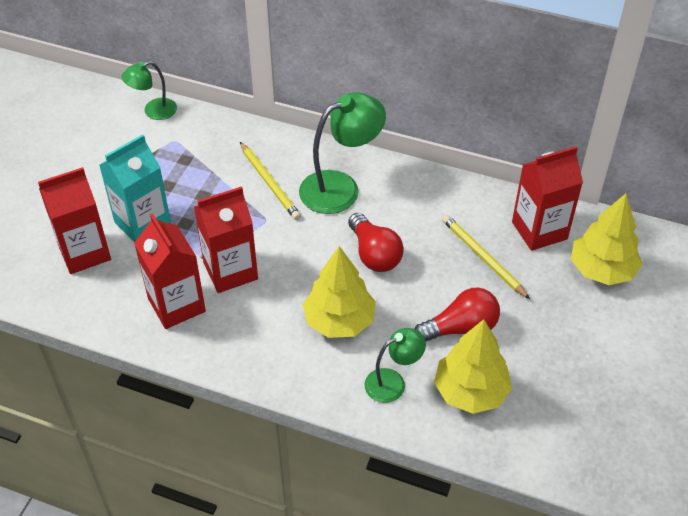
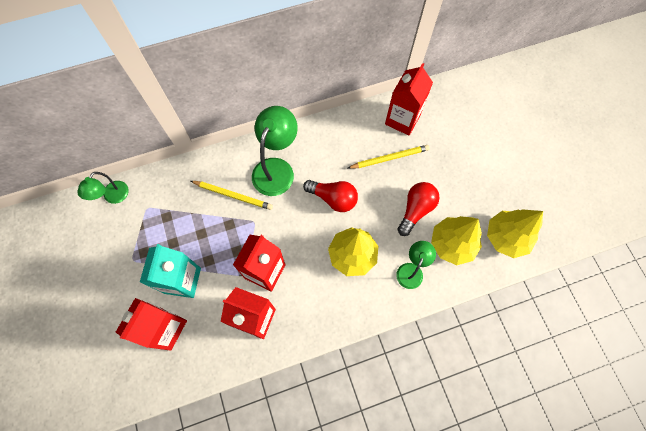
camera: 40 degrees left, 20 degrees up
(483, 258) = (389, 158): yellow pencil -> yellow pencil turned 150 degrees clockwise
(602, 270) = (451, 121): yellow tree -> yellow tree (506, 237)

